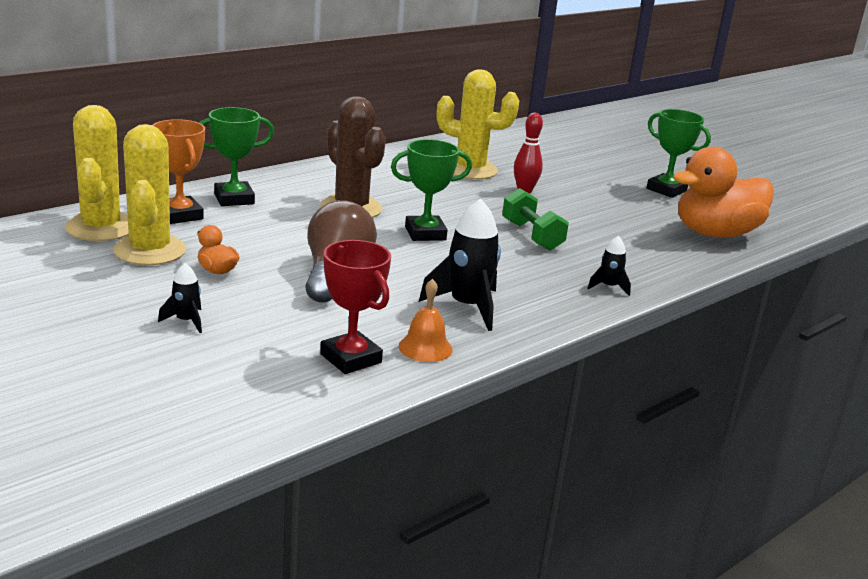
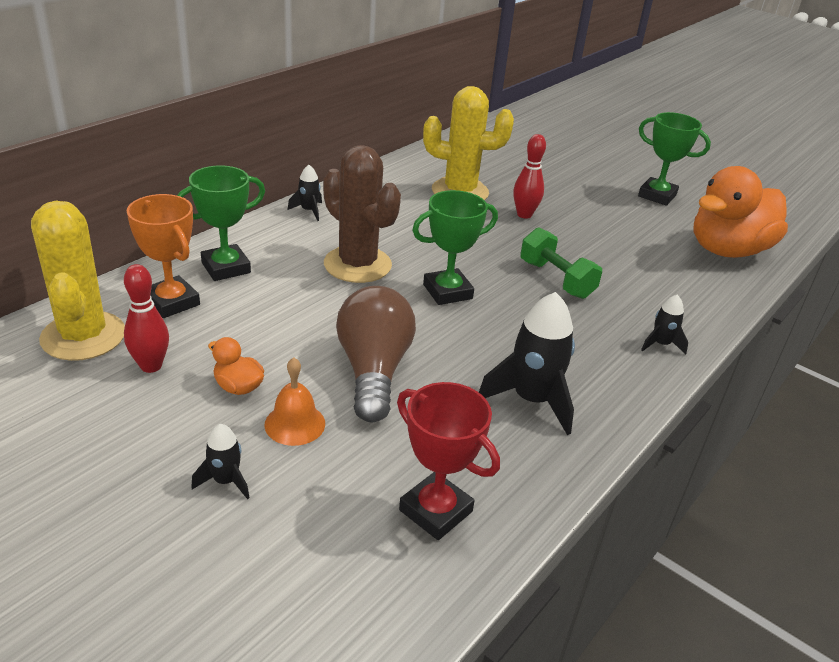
camera: 10 degrees left, 10 degrees up
(150, 250) = (151, 366): yellow cactus -> red bowling pin
(322, 170) = (309, 211): none -> black rocket
(425, 347) = (511, 476): orange bell -> orange bell (295, 424)

